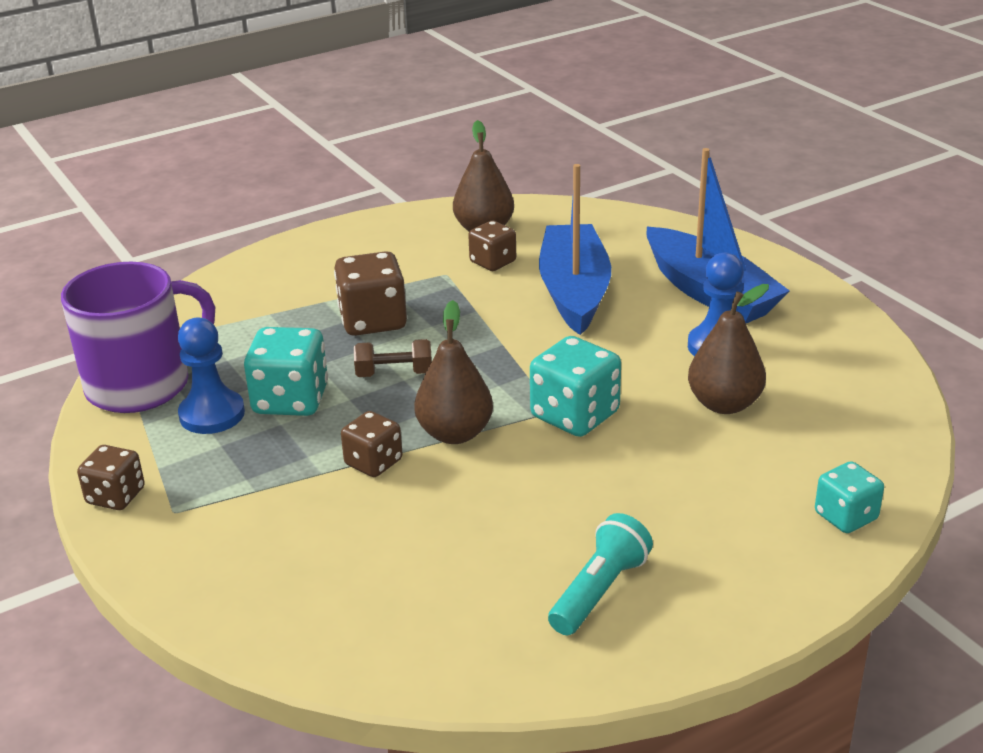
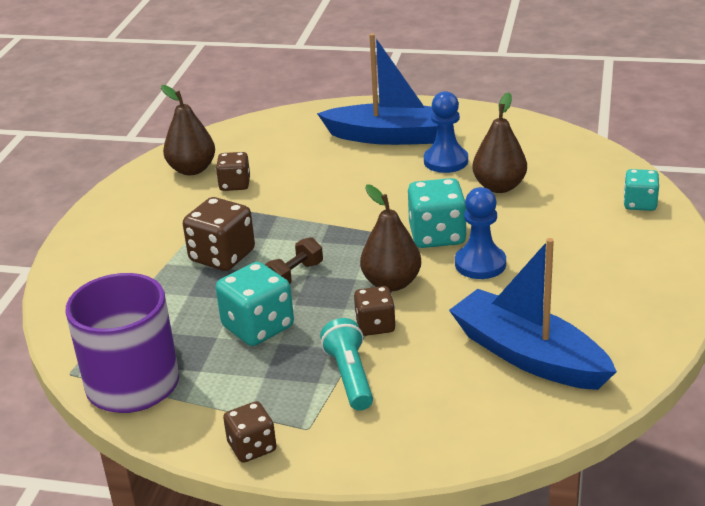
camera: 45 degrees left, 0 degrees up
(212, 414) = (221, 366): blue pawn -> blue pawn (480, 264)
(574, 291) = (316, 175): blue boat -> blue boat (528, 355)
(599, 591) = (601, 305): turquoise flashlight -> turquoise flashlight (350, 376)

